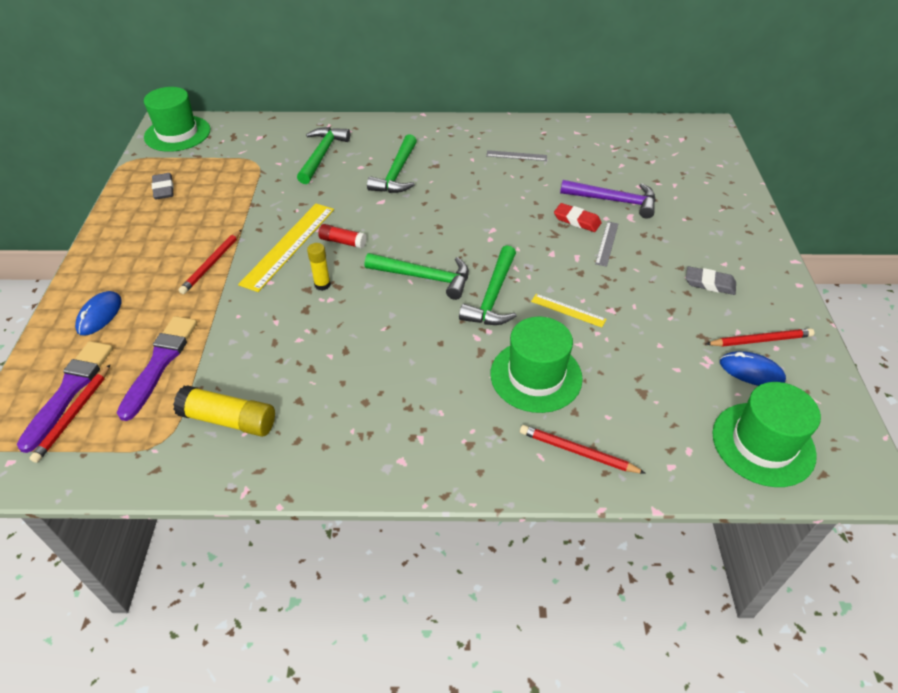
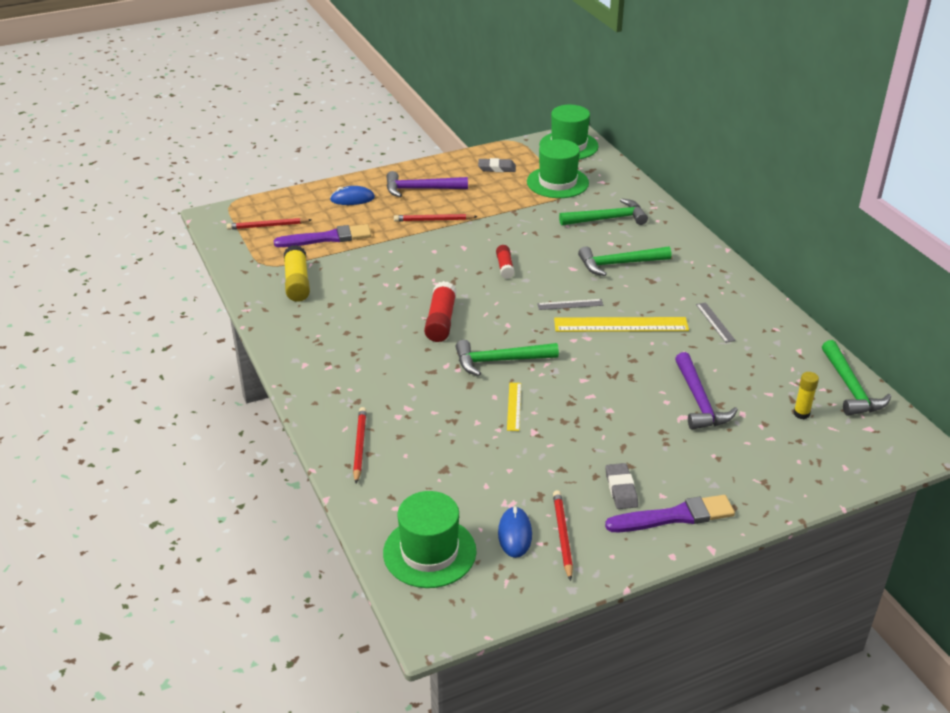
camera: 65 degrees right, 10 degrees down
(69, 391) = (284, 216): purple brush -> purple brush (674, 516)
(142, 254) = (421, 189): none -> purple hammer
(163, 189) = (497, 168): grey eraser -> grey eraser turned 45 degrees clockwise
(289, 245) = (480, 244): yellow ruler -> yellow ruler (621, 325)
(322, 285) = (448, 274): yellow glue stick -> yellow glue stick (801, 414)
(399, 317) = (441, 321): none -> red glue stick
(424, 277) = (495, 319): green hammer -> green hammer (850, 387)
(536, 376) = (424, 406): green hat -> green hat (557, 182)
(577, 220) = (645, 384): red eraser -> none
(607, 243) = (626, 410): grey ruler -> grey ruler (570, 304)
(760, 340) = (562, 535): red pencil -> red pencil turned 150 degrees counterclockwise

